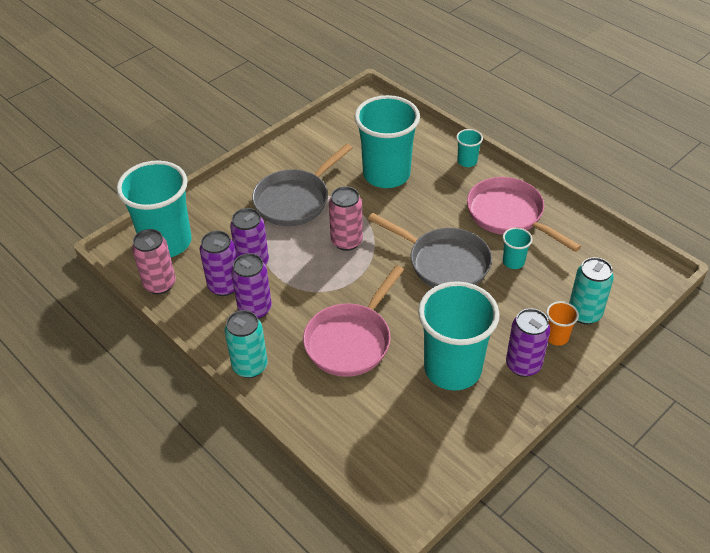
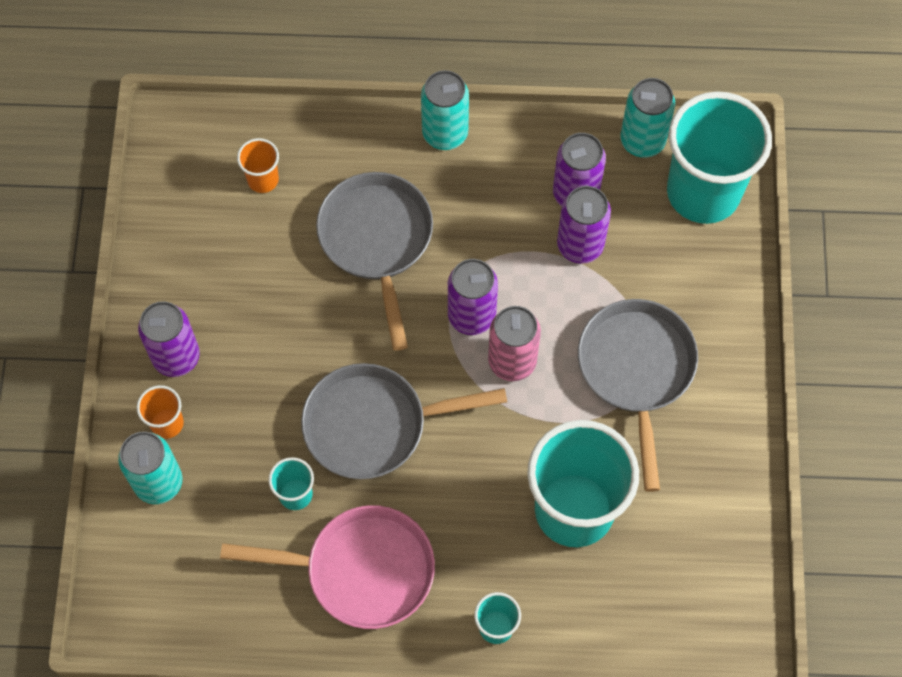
camera: 135 degrees right, 20 degrees up
(160, 284) = (642, 141): pink can -> turquoise can
(255, 309) = (512, 195): purple can -> purple can (471, 316)
(351, 340) = (377, 241): pink pan -> grey pan
(380, 423) = (263, 180): none -> orange cup
(452, 369) = (245, 293): turquoise cup -> none

